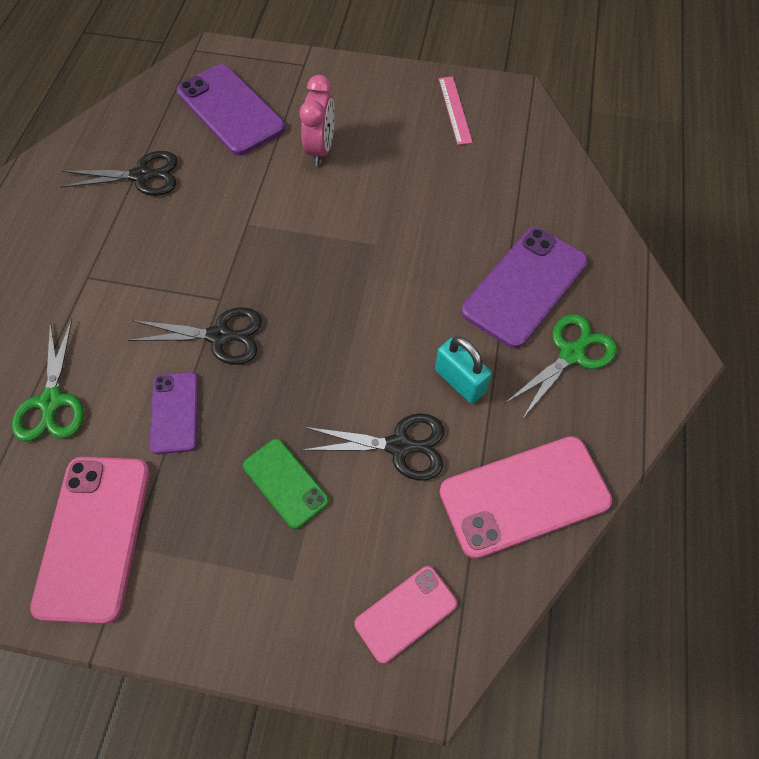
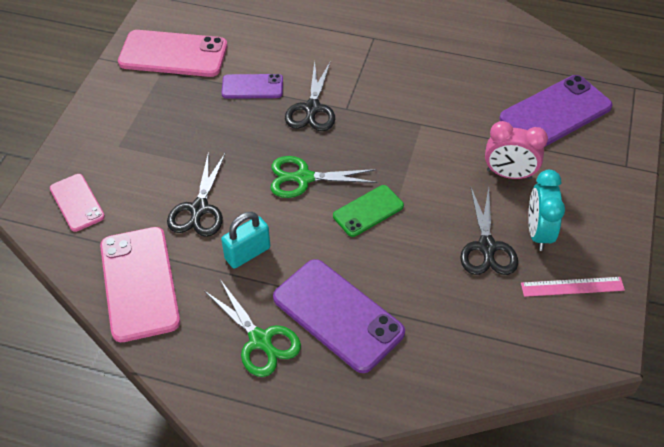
camera: 95 degrees right, 10 degrees down
(52, 402) = (271, 29): green scissors -> green scissors (303, 178)
(142, 176) = (474, 61): black scissors -> black scissors (487, 247)
(285, 483) = (186, 143): green phone -> green phone (368, 211)
(395, 130) = (538, 233): none -> turquoise clock

